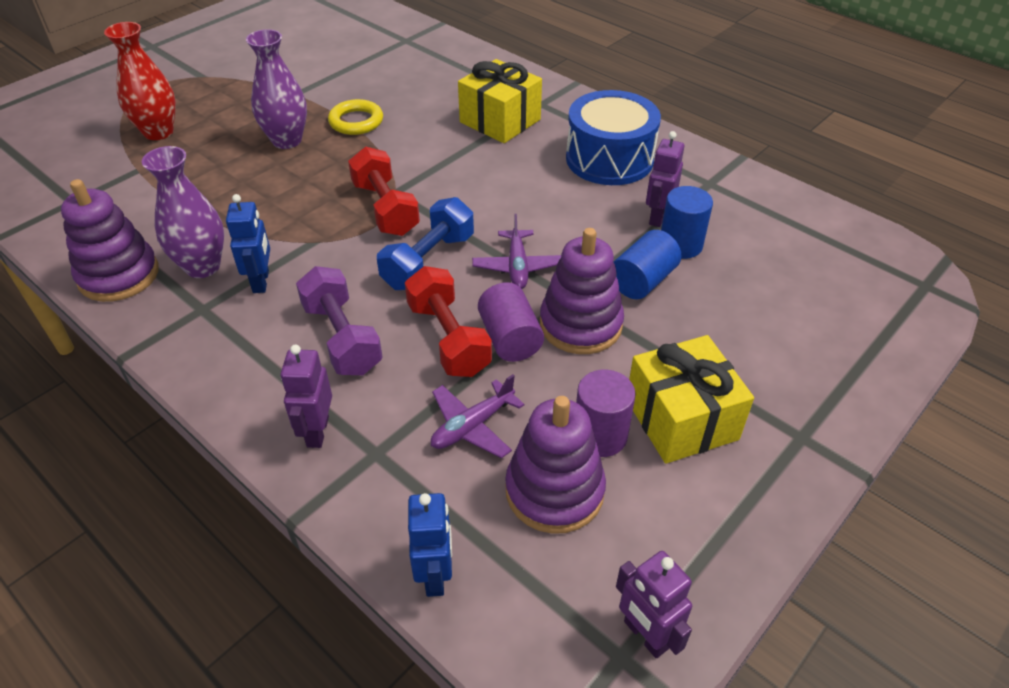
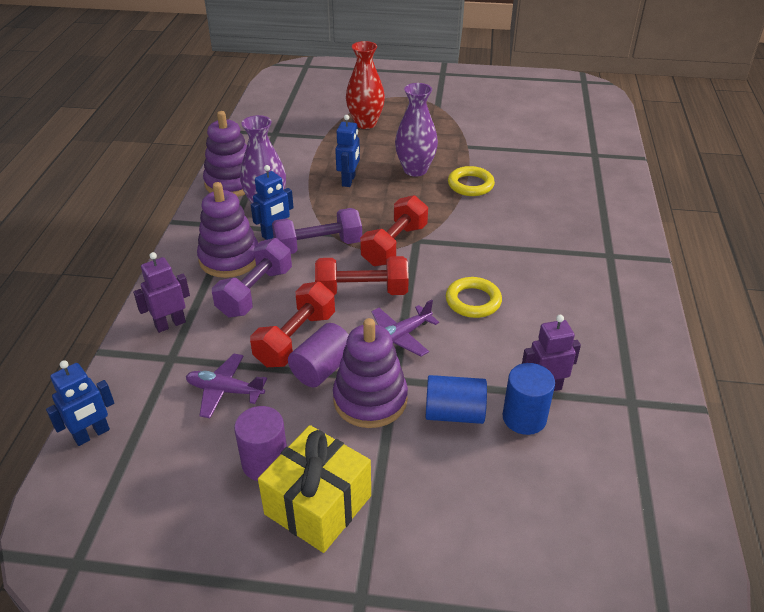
camera: 55 degrees right, 5 degrees down
(242, 189) = (349, 180): none -> blue robot
(323, 259) = (318, 246): none -> purple dumbbell
(428, 261) = (362, 291): blue dumbbell -> red dumbbell
(500, 121) = (558, 246): yellow gift -> none
(517, 201) = (473, 301): none -> yellow ring
(554, 491) = (196, 461): purple stacking toy -> purple stacking toy (229, 259)
(609, 159) = (587, 325): blue drum -> none
(645, 635) = (99, 570): purple robot -> none

